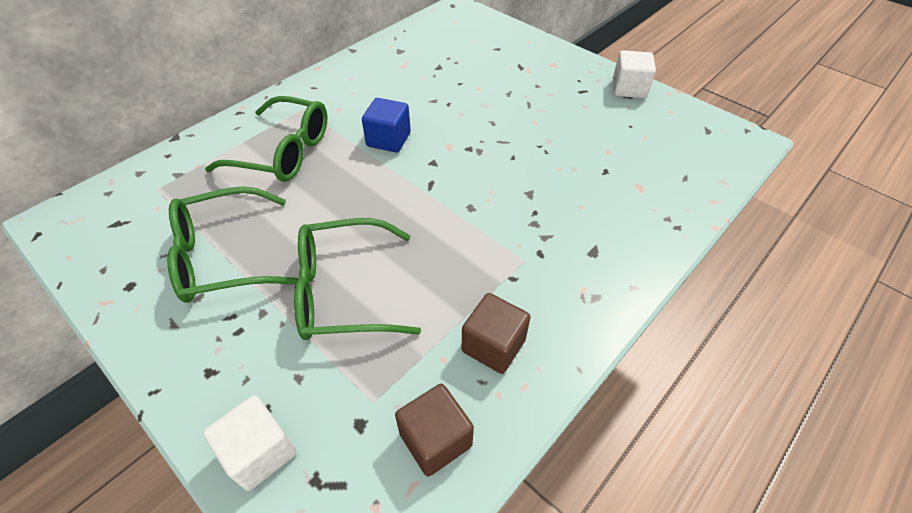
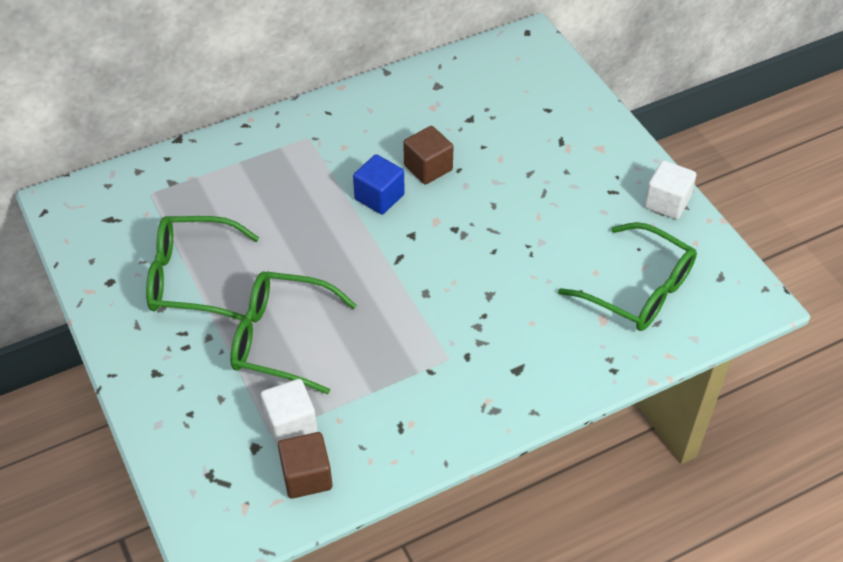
camera: 20 degrees right, 0 degrees up
(260, 452) = (177, 443): white cube -> white cube (290, 424)
(284, 152) = (274, 184): green glasses -> green glasses (639, 290)
(493, 345) = (385, 422): brown cube -> brown cube (428, 168)

